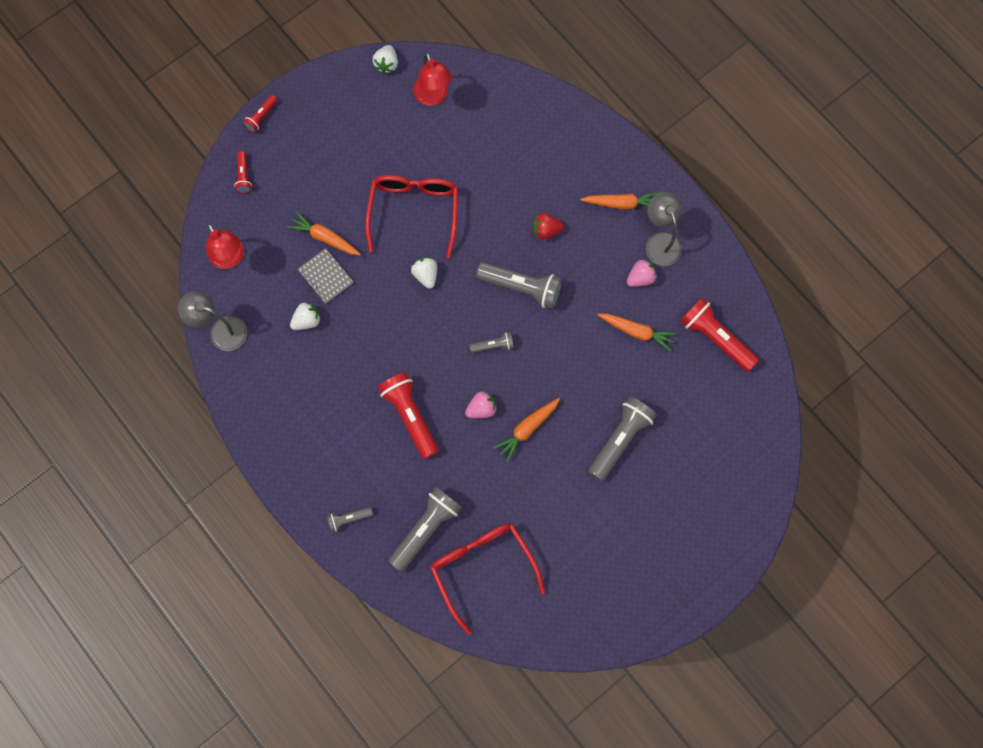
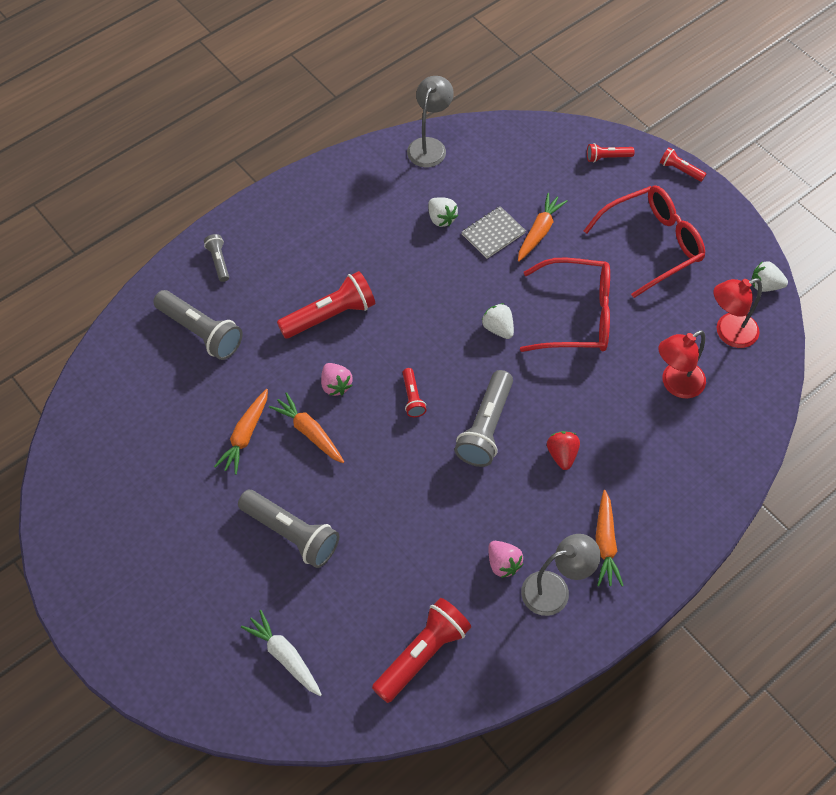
camera: 90 degrees right, 15 degrees down
(230, 259) = (510, 150): red lamp -> red lamp (676, 384)
(426, 275) = (498, 328): white strawberry -> white strawberry turned 105 degrees counterclockwise
(482, 567) = (152, 386): red glasses -> red glasses (652, 244)
(493, 345) = (412, 397): grey flashlight -> red flashlight
(636, 332) = (430, 557): orange carrot -> orange carrot (245, 435)
(721, 439) = (285, 656): none -> white carrot

